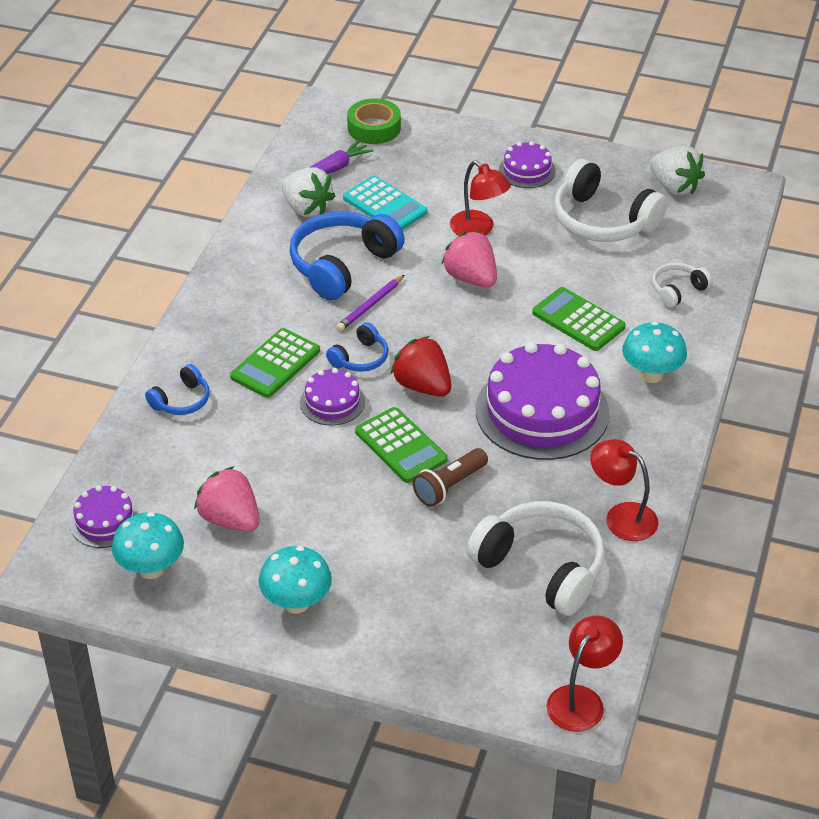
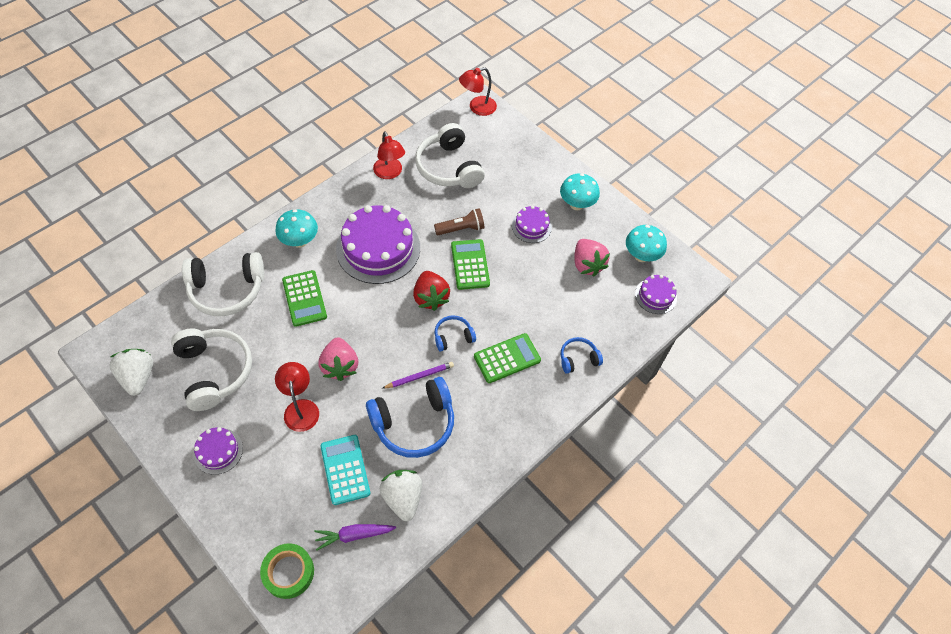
camera: 155 degrees left, 15 degrees up
(332, 402) = (489, 312): purple cake -> purple cake (531, 226)
(677, 290) = (227, 290): white headphones -> white headphones, size x1.96

